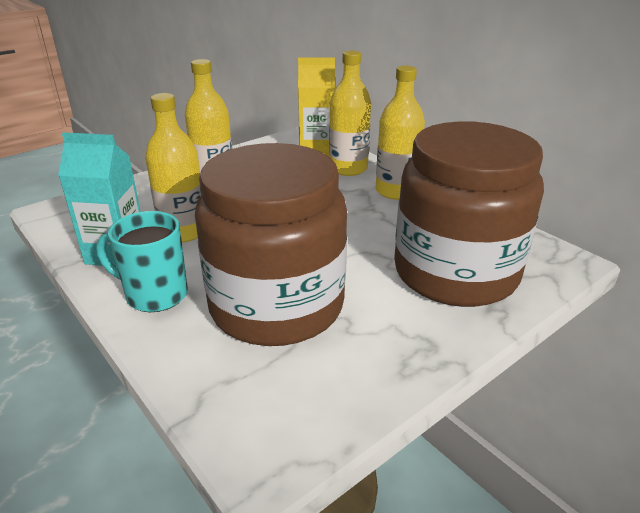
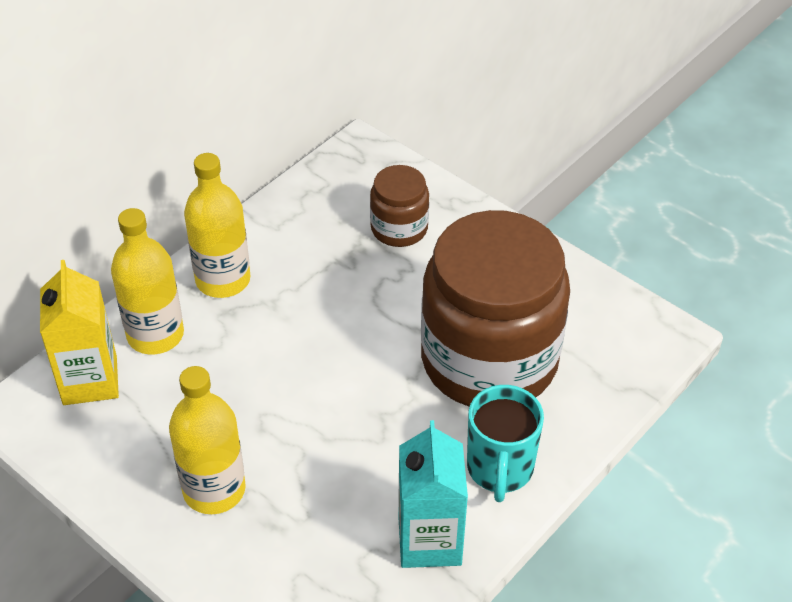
camera: 100 degrees left, 15 degrees up
(183, 232) = (365, 484): yellow bottle -> none
(455, 272) = (399, 228): brown jar -> brown jar, size x0.46

